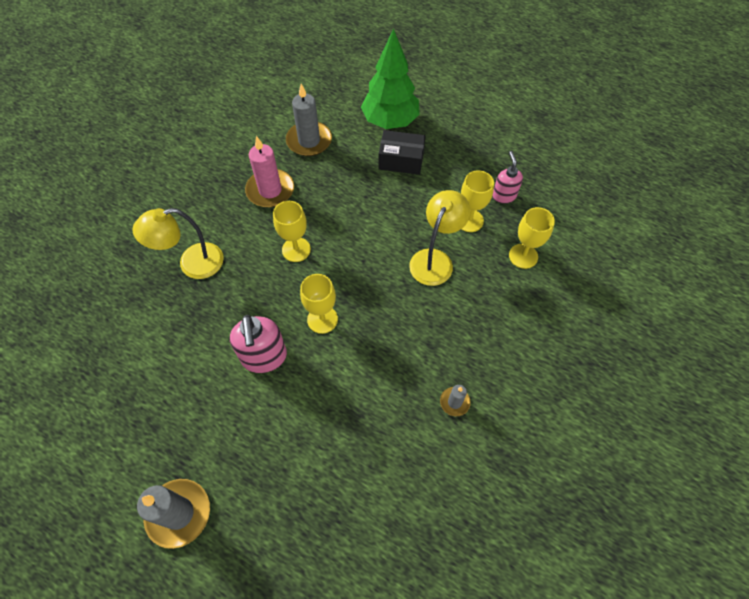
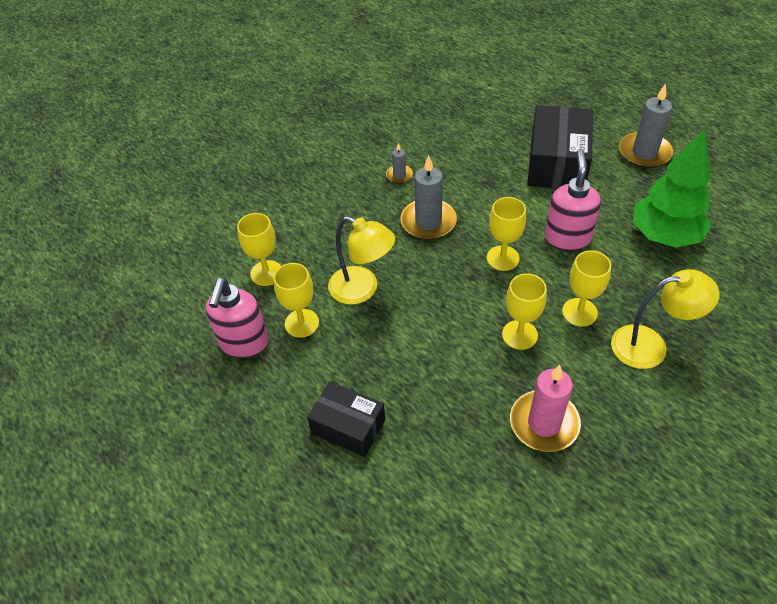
camera: 160 degrees left, 10 degrees down
(249, 280) = (579, 312): none -> yellow goblet
(283, 467) = (557, 163): none -> black box
(309, 141) = (473, 496): grey candle -> grey candle (428, 222)
(390, 121) = (337, 501): green tree -> green tree (664, 236)
(435, 259) = (362, 289): yellow lamp -> yellow lamp turned 105 degrees counterclockwise
(504, 196) = (244, 343): pink soap dispenser -> pink soap dispenser, size x1.59

